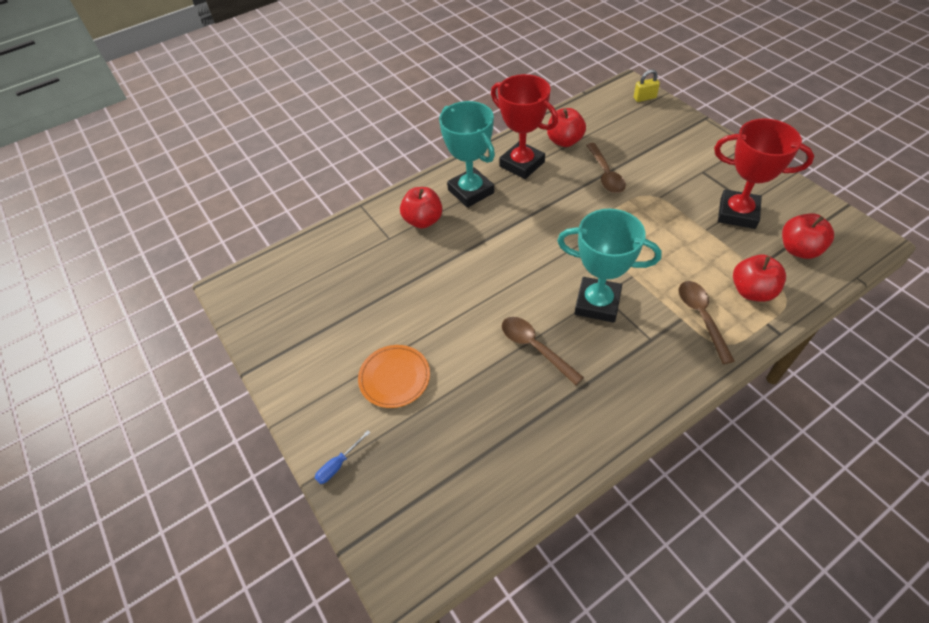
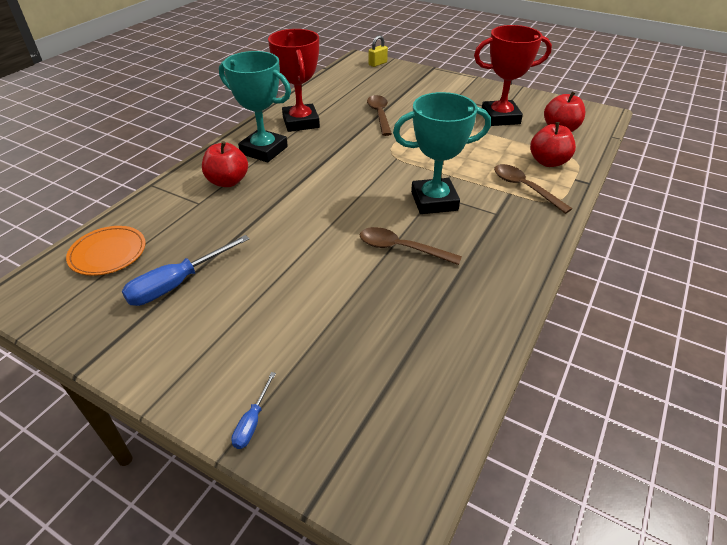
camera: 30 degrees left, 10 degrees down
(339, 318) = (177, 283): none -> blue screwdriver
(394, 378) = (273, 316): orange plate -> orange plate (108, 253)
(522, 164) = (301, 122): red trophy -> red trophy turned 60 degrees clockwise
(564, 141) = (329, 101): red apple -> none
(605, 174) = (379, 115): brown spoon -> brown spoon turned 150 degrees counterclockwise

